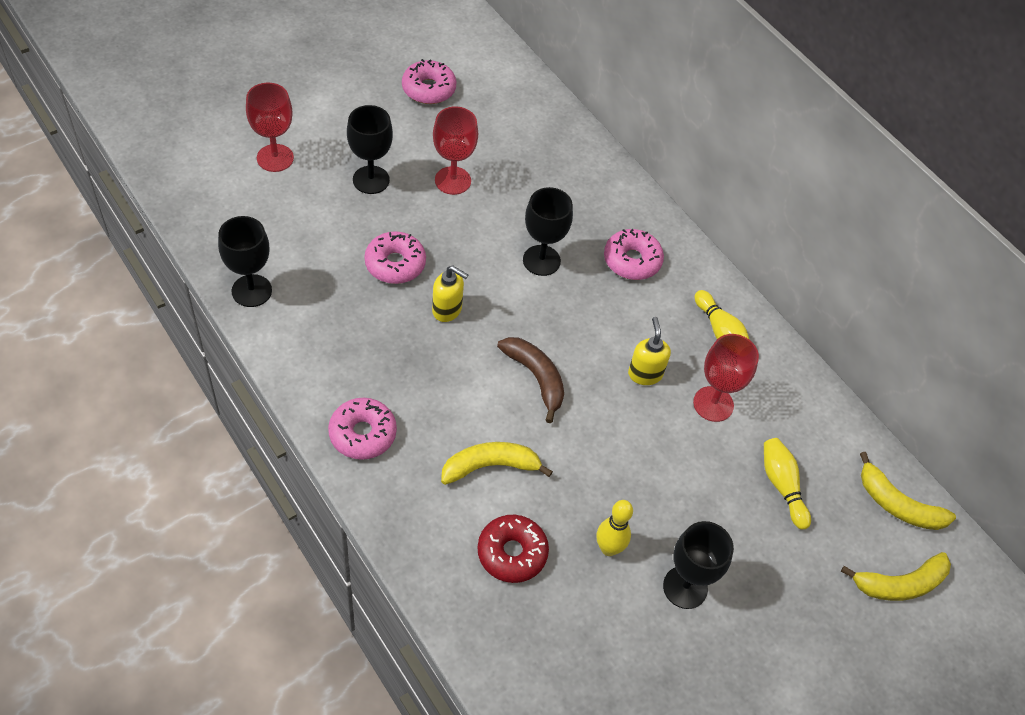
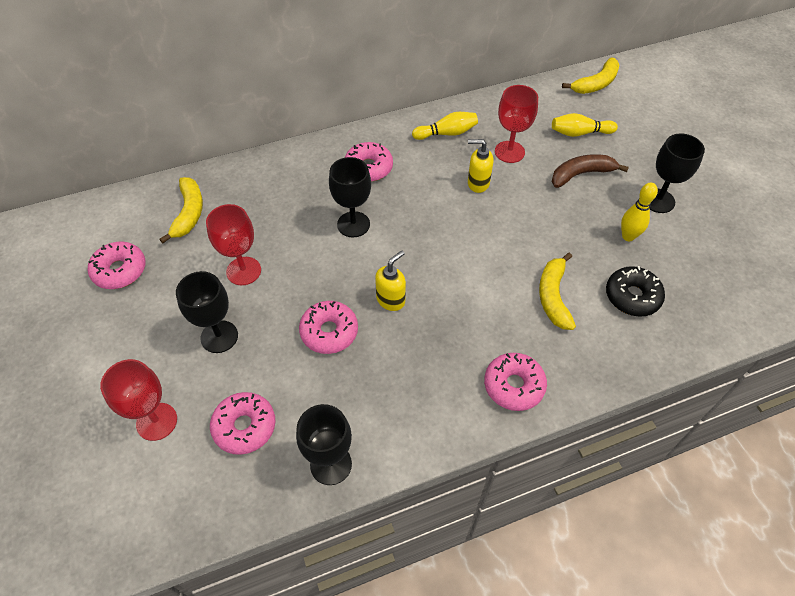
camera: 70 degrees left, 0 degrees up
(279, 220) = (244, 427): none -> pink donut
(512, 553) = (632, 296): red donut -> black donut
(536, 378) = (472, 251): brown banana -> brown banana (581, 174)
(899, 584) = (652, 98): yellow banana -> yellow banana (189, 213)

